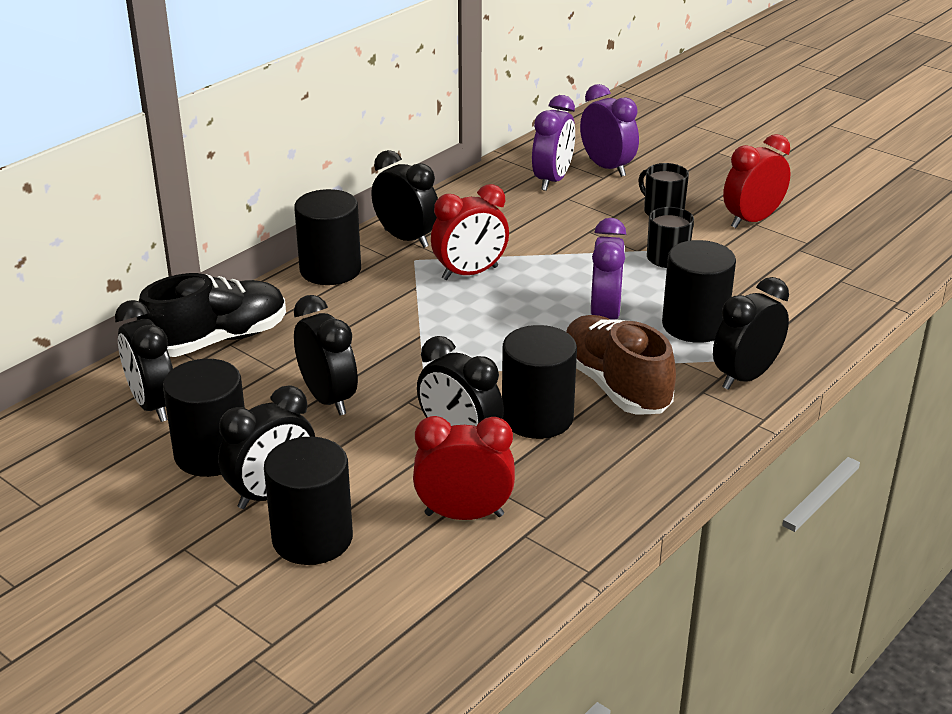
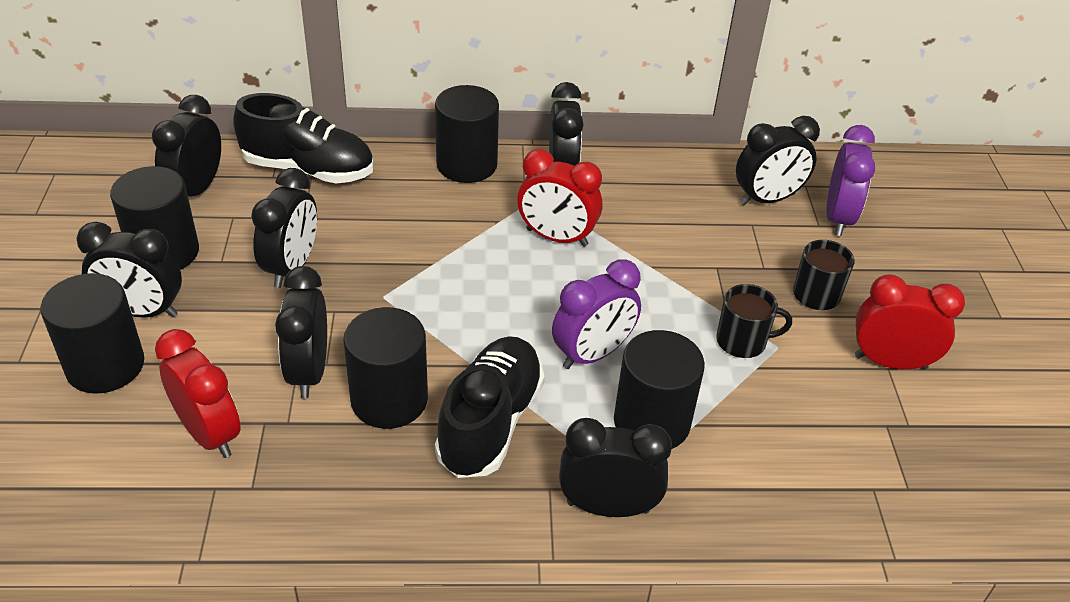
camera: 45 degrees right, 10 degrees up
(552, 180) = (767, 199): purple clock -> black clock
(615, 386) = (490, 422): brown shoe -> black shoe

